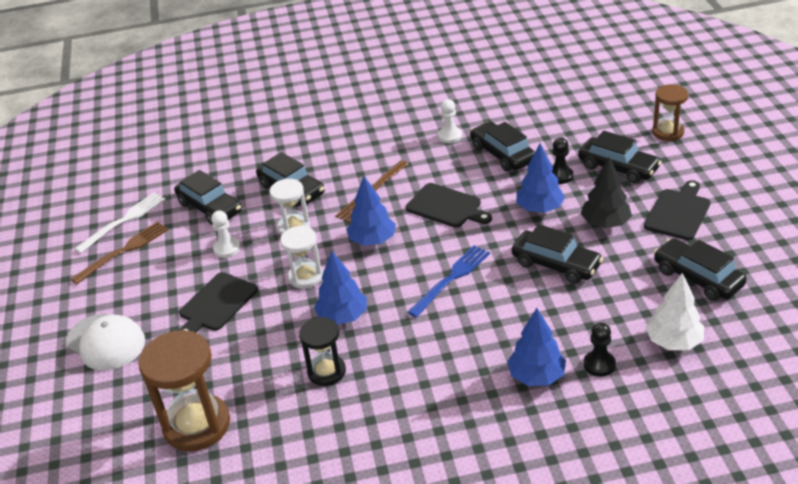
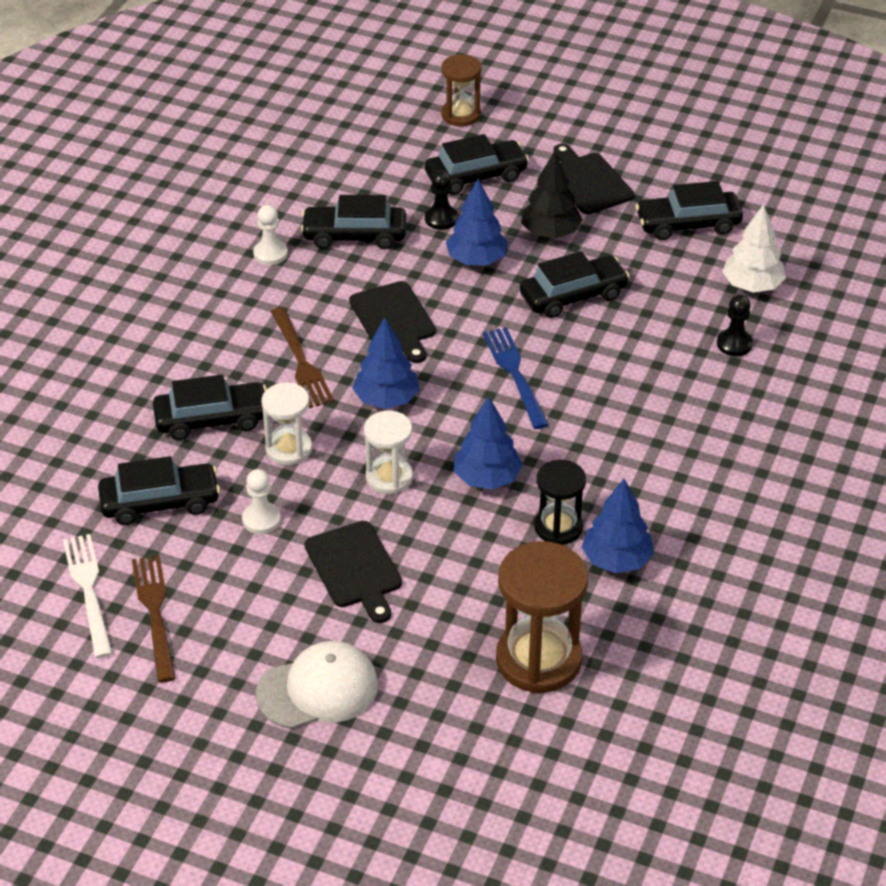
camera: 60 degrees left, 5 degrees up
(446, 206) = (394, 319): black cutting board -> black cutting board turned 90 degrees clockwise
(536, 376) = (710, 389): blue tree -> blue tree (616, 560)

